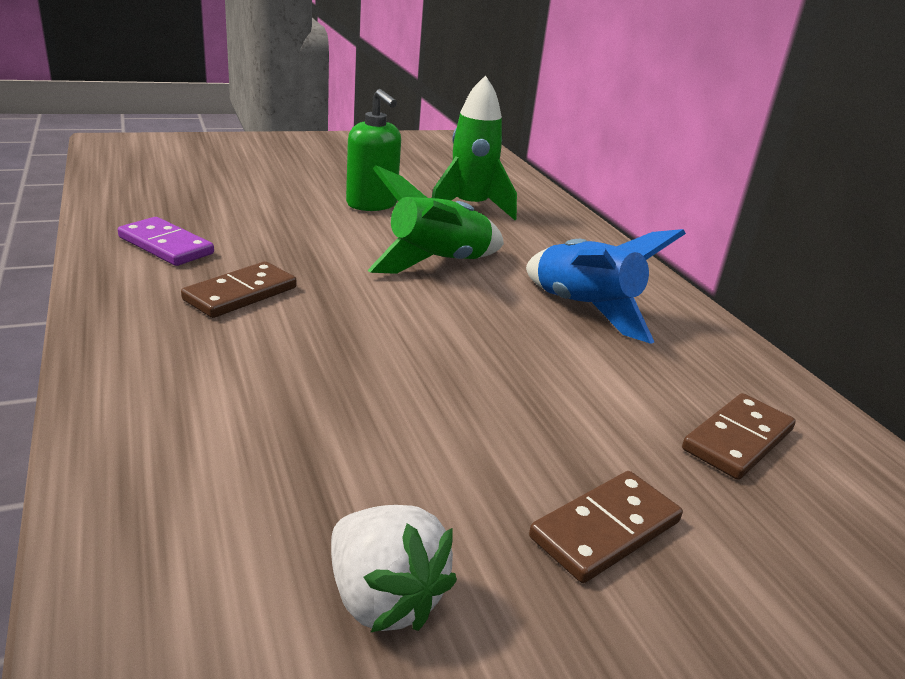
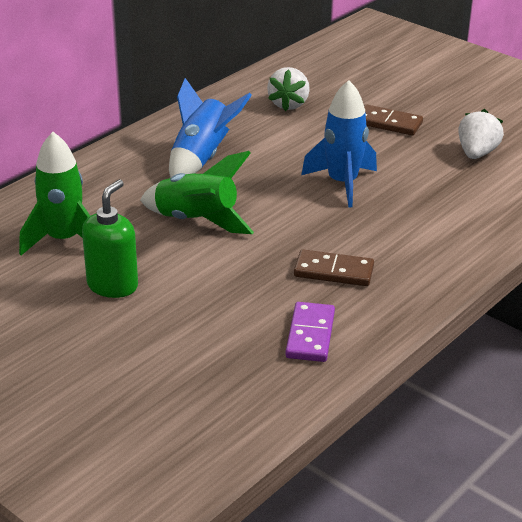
camera: 115 degrees left, 5 degrees up
(426, 380) = (342, 183): none -> blue rocket
(737, 440) = (288, 104): brown domino -> white strawberry

